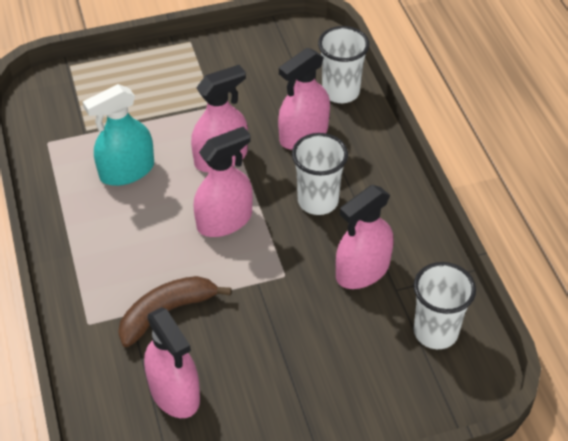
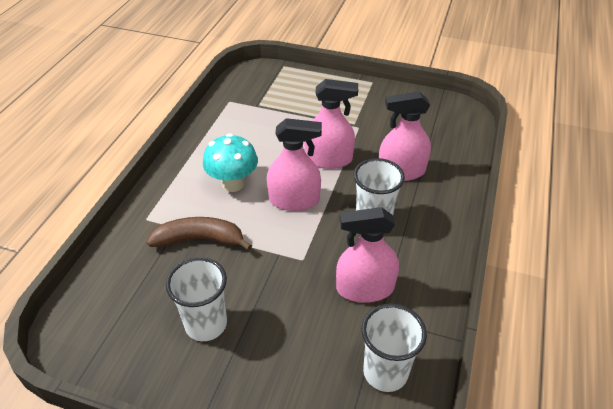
camera: 35 degrees right, 5 degrees down
(127, 171) = (260, 139): turquoise spray bottle -> none
(145, 236) = (233, 184): none -> turquoise mushroom
(174, 392) = (153, 297): pink spray bottle -> none
(340, 92) = (454, 156): white cup -> white cup (206, 324)

